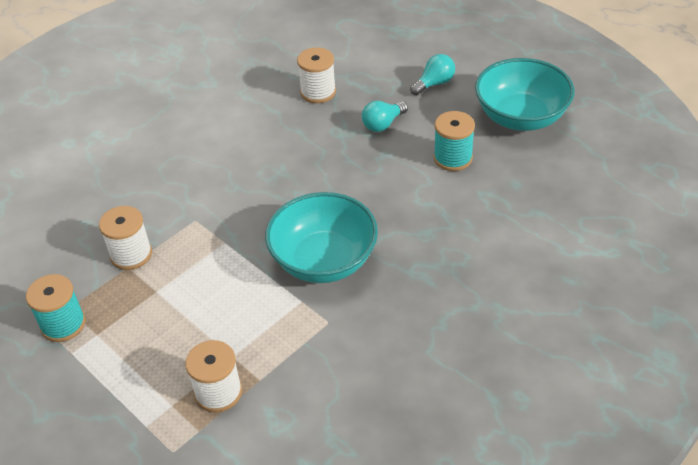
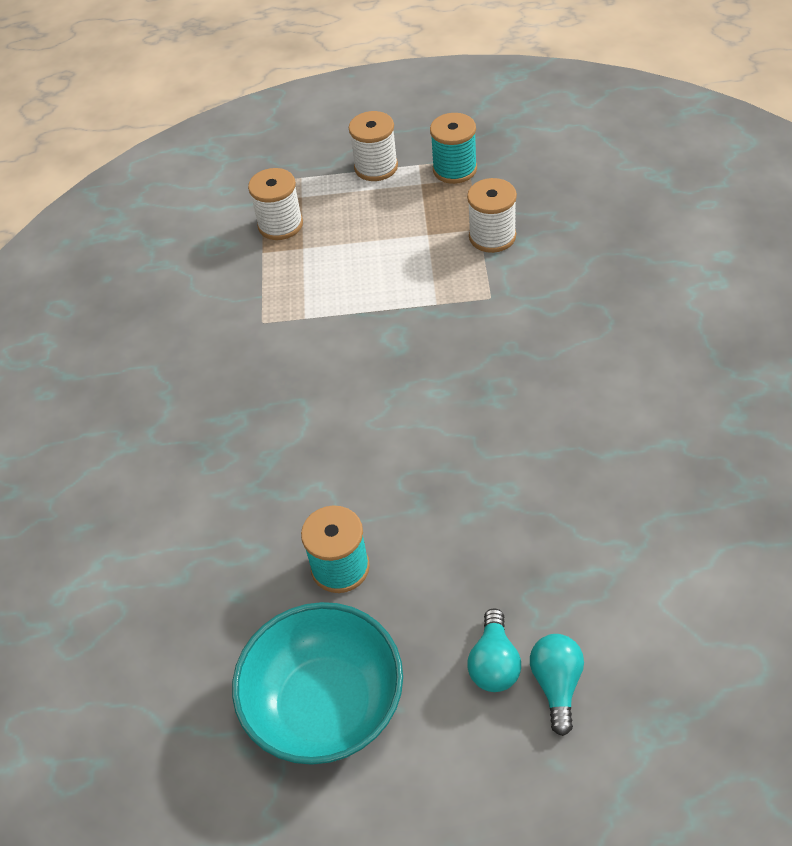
camera: 135 degrees right, 5 degrees up
(318, 92) = (604, 519): white spool -> white spool (376, 167)
(324, 261) = (330, 359): turquoise bowl -> none
(383, 124) = (471, 543): turquoise light bulb -> turquoise light bulb (557, 685)

